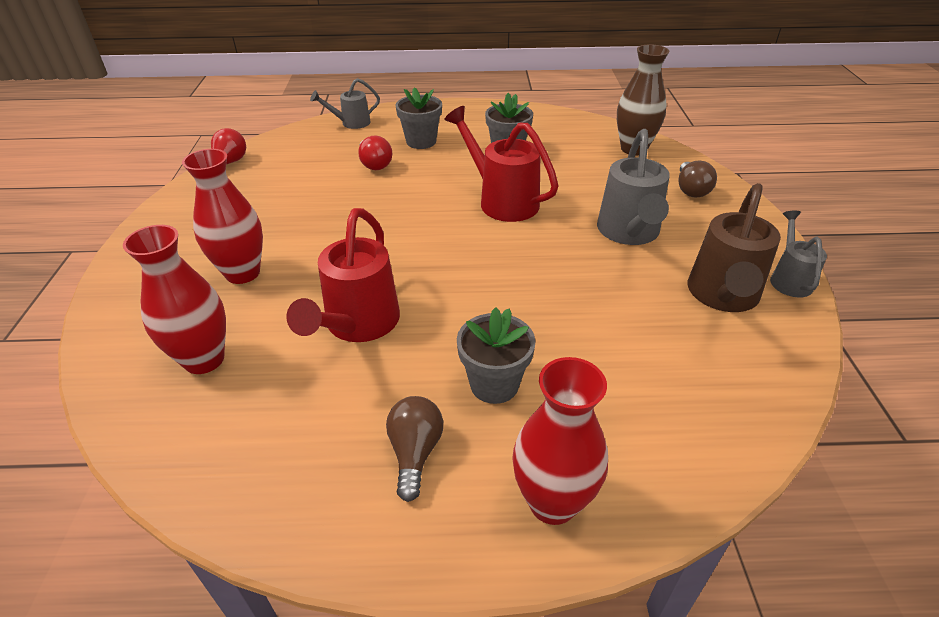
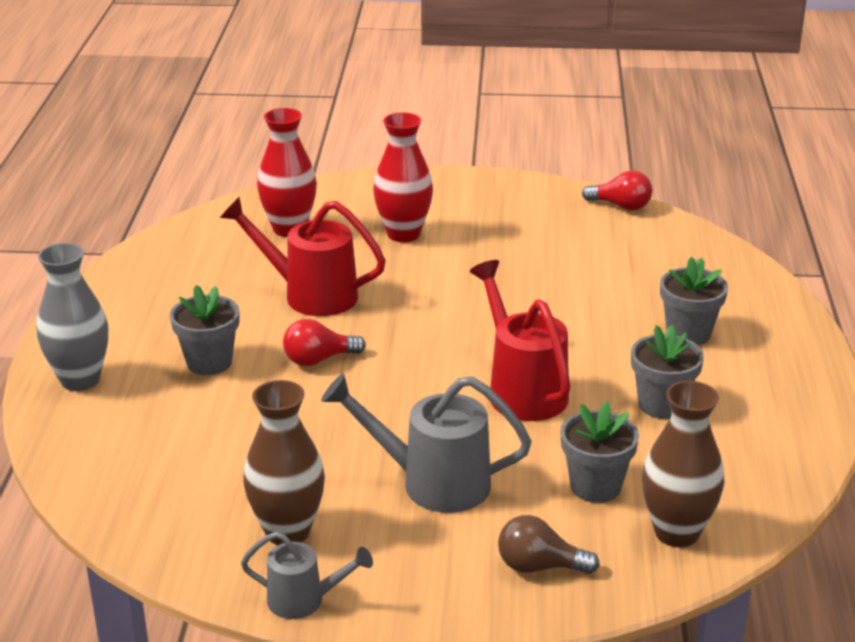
camera: 95 degrees right, 10 degrees down
(351, 123) = (742, 279): grey watering can -> none
(374, 164) = (621, 298): red light bulb -> red light bulb (318, 360)
(415, 453) = (153, 322): brown light bulb -> none
(502, 200) = (522, 390): red watering can -> red watering can turned 75 degrees counterclockwise
(552, 502) = (80, 380): red vase -> grey vase
(603, 173) = (595, 486): none -> grey flower pot
(722, 296) = (287, 531): brown watering can -> brown vase

